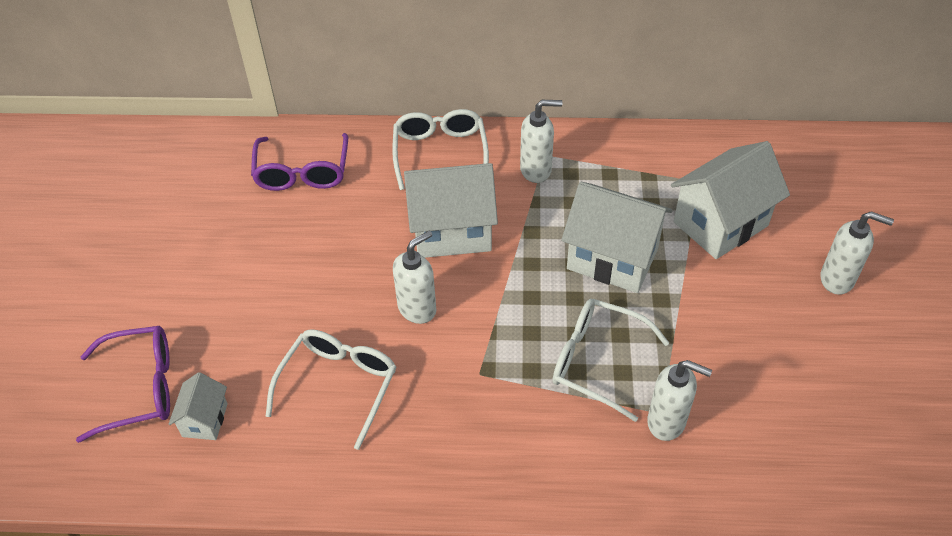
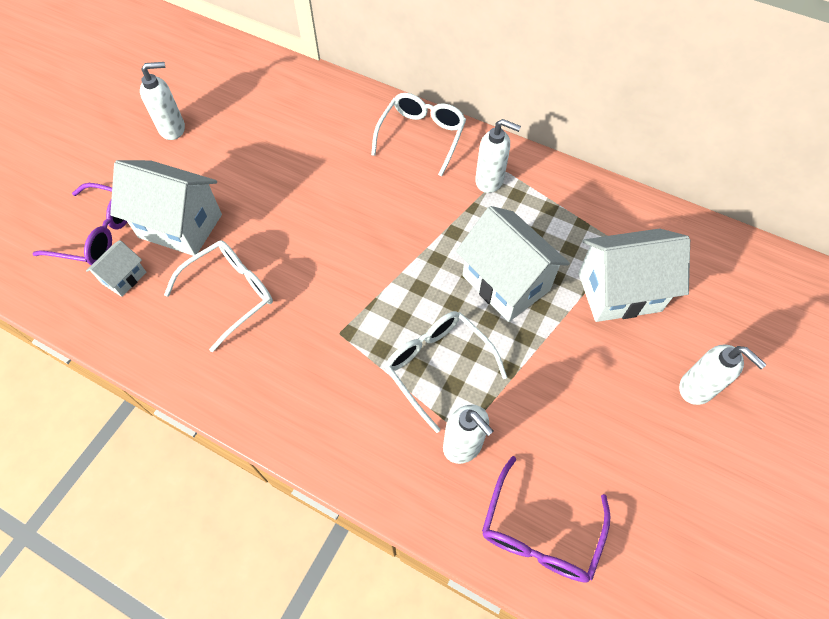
camera: 25 degrees right, 10 degrees up
(302, 172) = (309, 112): purple glasses -> purple glasses (540, 531)
(417, 308) = (325, 258): white soap dispenser -> white soap dispenser (173, 129)
(452, 231) = (390, 205): white house -> white house (180, 226)

